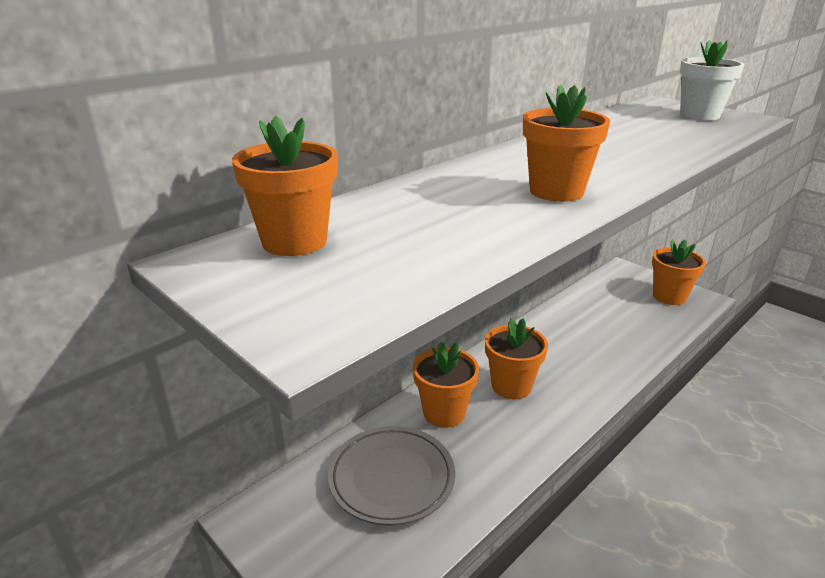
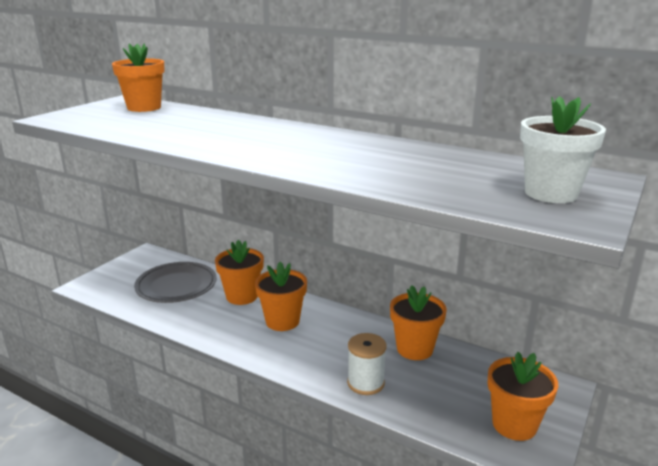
camera: 75 degrees right, 5 degrees down
(556, 191) = (231, 143): orange flower pot -> orange flower pot (414, 349)
(624, 350) = (365, 383): none -> white spool

